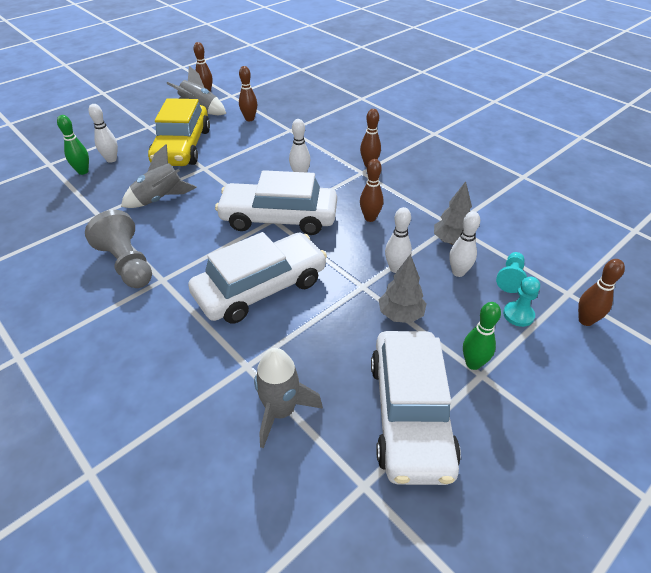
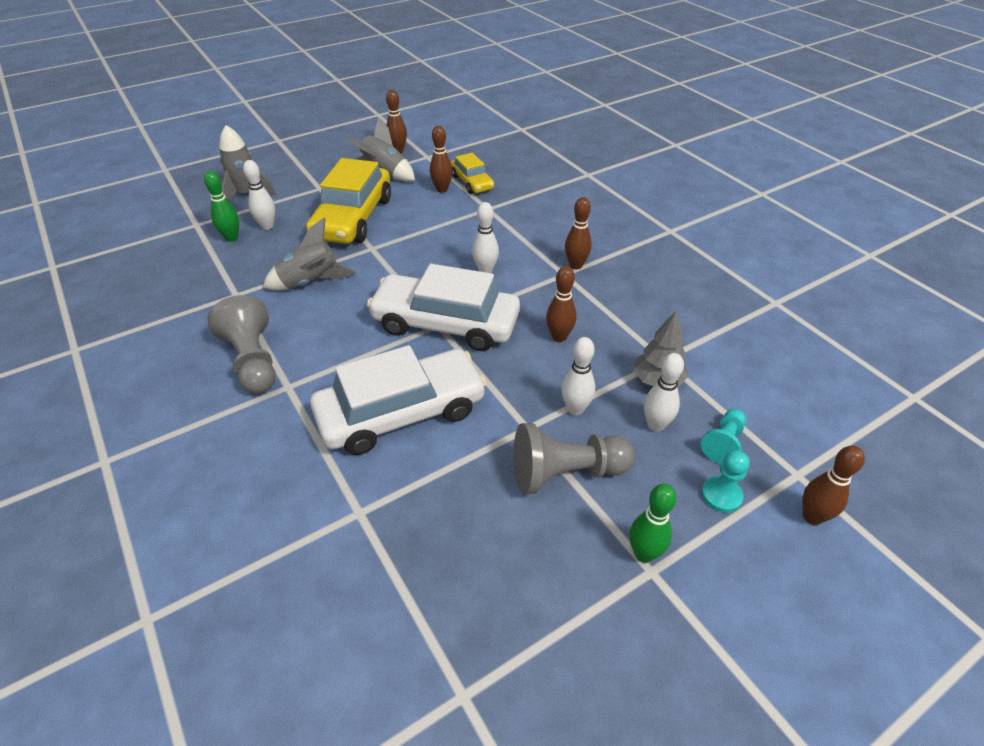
camera: 10 degrees right, 0 degrees up
(272, 111) = (472, 182): none -> yellow car
(281, 411) = (385, 579): grey rocket -> grey rocket (246, 194)
(400, 315) = (566, 473): grey tree -> grey pawn
(410, 414) = (545, 609): white car -> none

